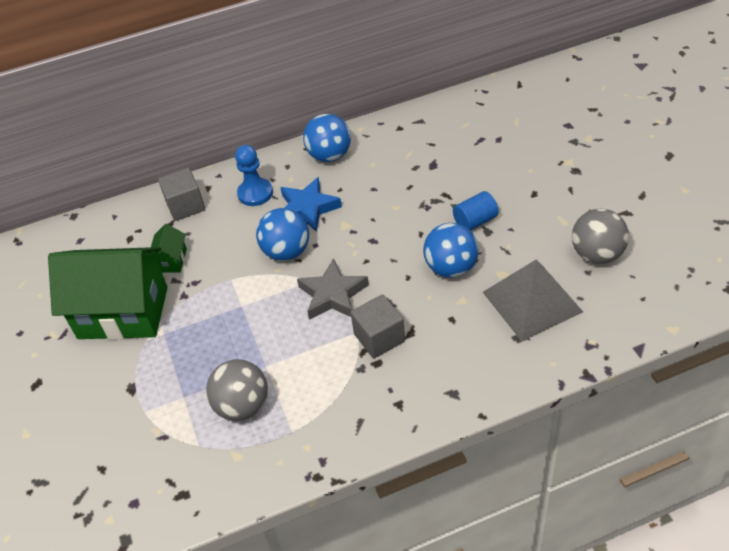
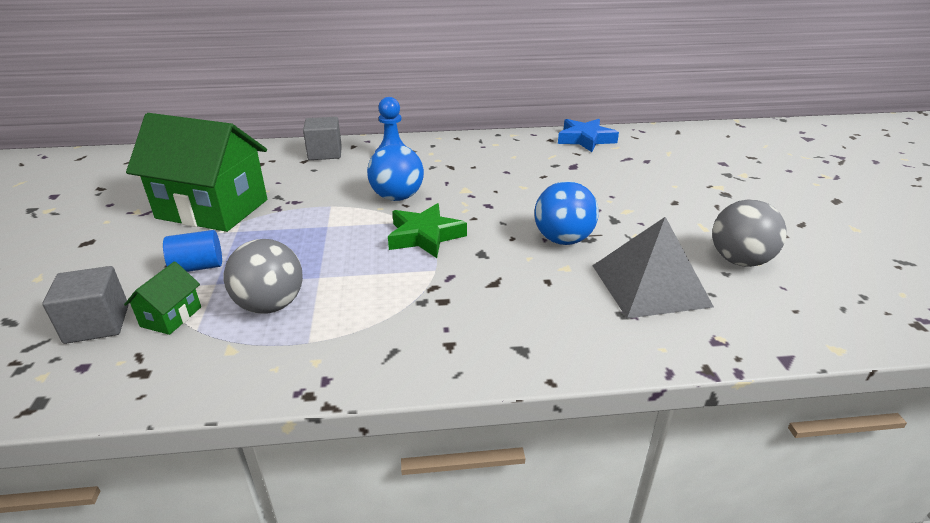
camera: 10 degrees right, 15 degrees down
(171, 260) = (285, 183): green house -> green house (171, 317)
(307, 208) = (435, 173): blue star -> blue star (585, 139)
(329, 156) = (475, 145): blue ball -> none
(333, 295) = (425, 236): grey star -> green star
(379, 338) = (456, 279): grey cube -> grey cube (97, 324)
(475, 221) = (603, 210): blue cylinder -> blue cylinder (198, 267)

